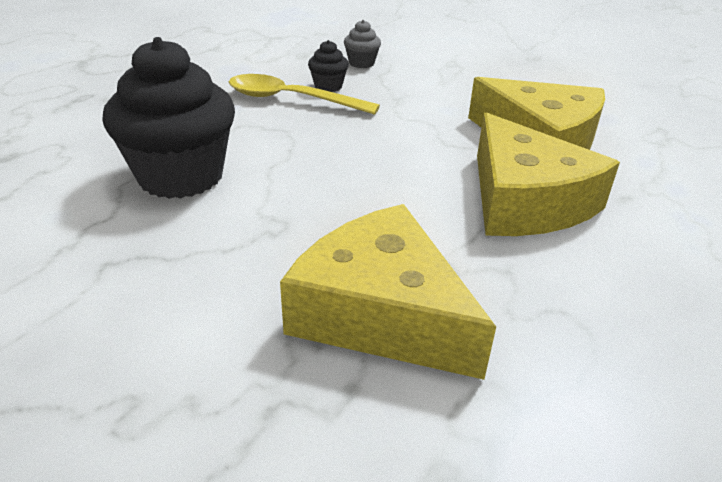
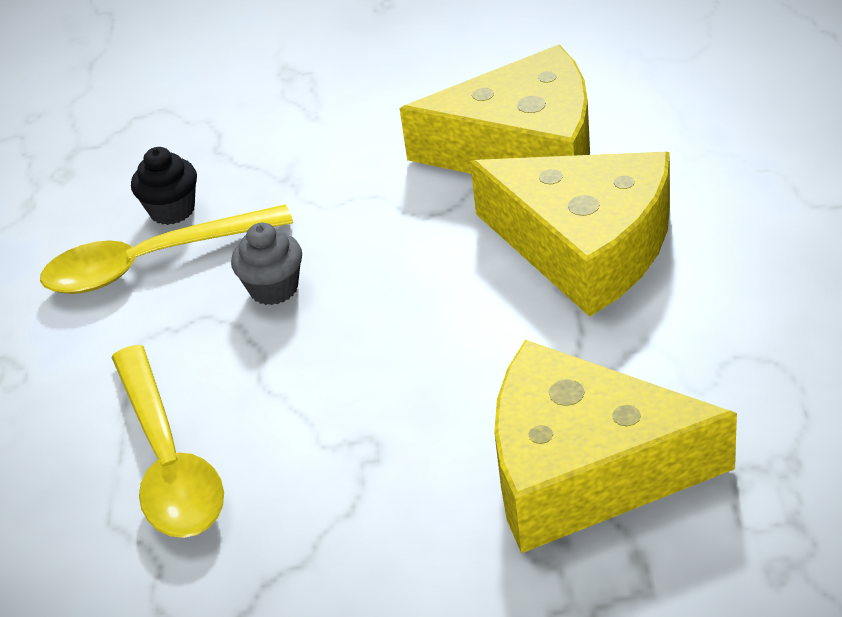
camera: 30 degrees left, 5 degrees up
(181, 176) = (168, 462): black cupcake -> yellow spoon
(361, 63) = (167, 142): grey cupcake -> grey cupcake (274, 288)

